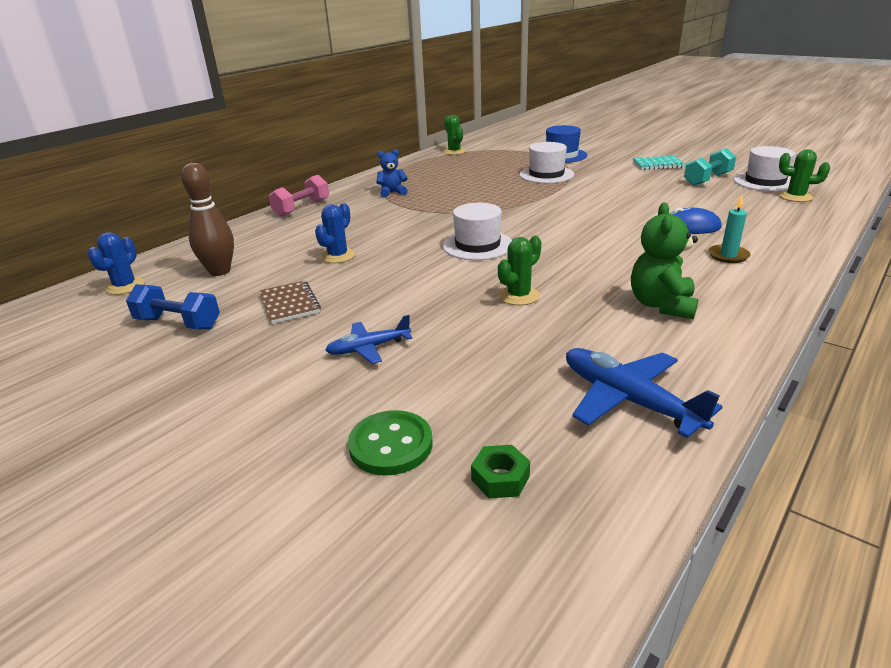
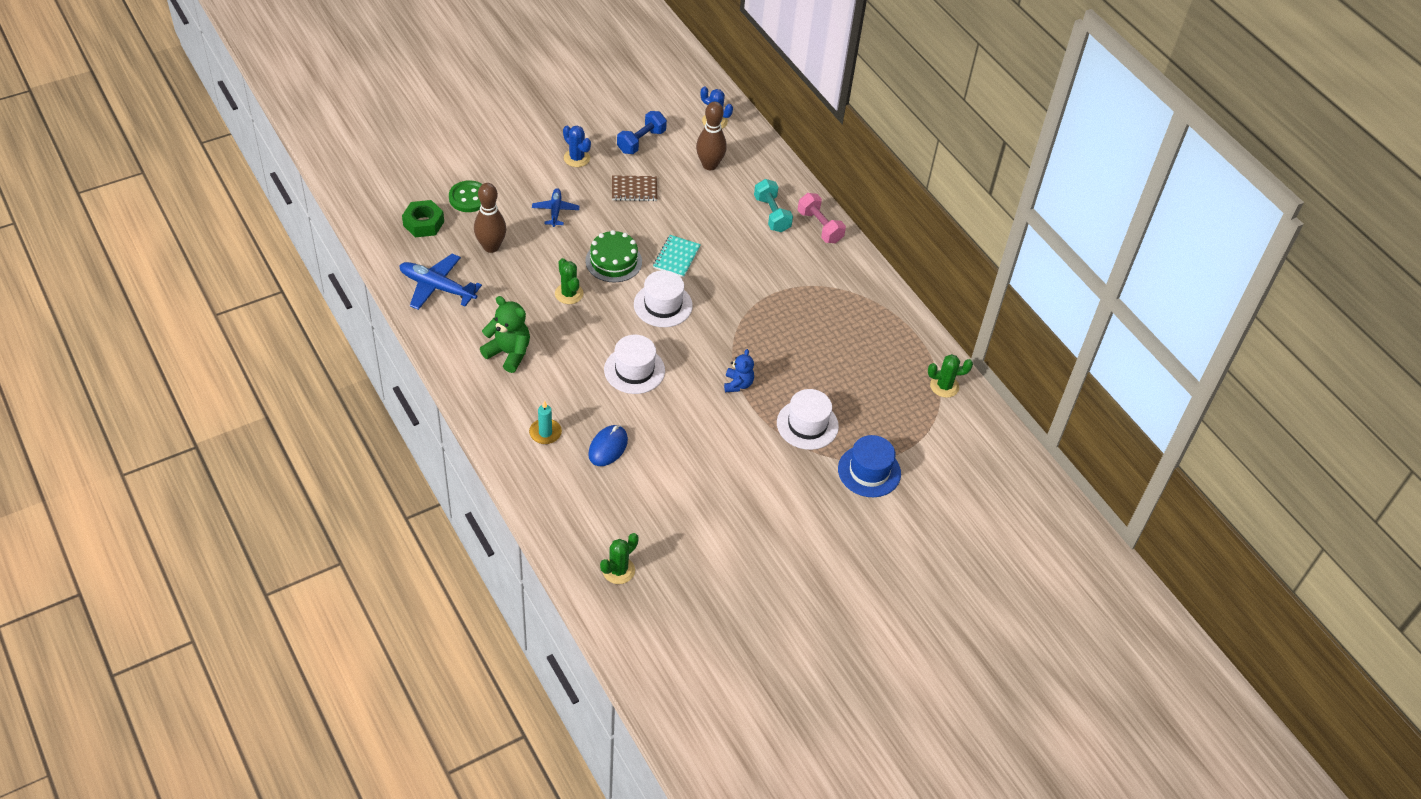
camera: 105 degrees right, 20 degrees up
(338, 256) = (696, 226): blue cactus -> blue cactus (576, 158)
(392, 193) = (824, 294): blue teddy bear -> blue teddy bear (738, 384)
(435, 284) = (613, 261): none -> green cake
(491, 379) = (491, 247): none -> brown bowling pin
(500, 478) = (423, 223): green nut -> green nut, size x1.55
(629, 400) = (437, 287): blue plane -> blue plane turned 135 degrees counterclockwise
(658, 164) = (781, 533): turquoise notebook -> turquoise notebook (676, 257)
(707, 179) = (707, 540): turquoise dumbbell -> turquoise dumbbell (772, 214)
(765, 182) = (671, 581): white hat -> white hat (634, 370)

